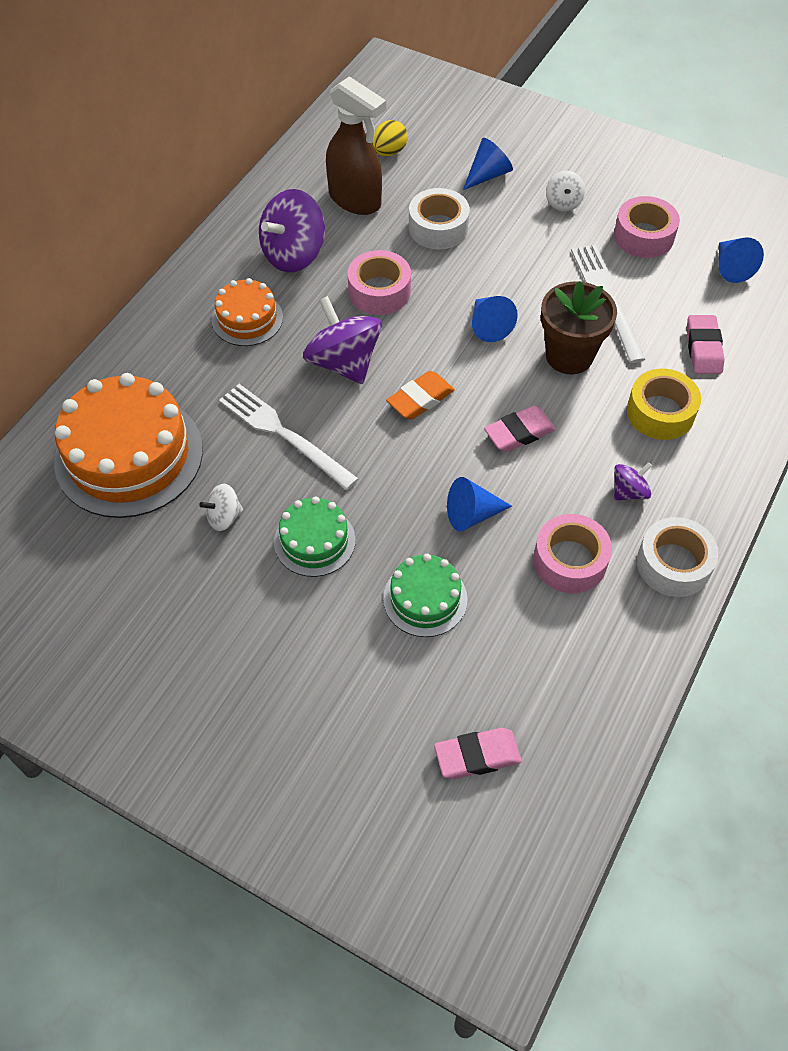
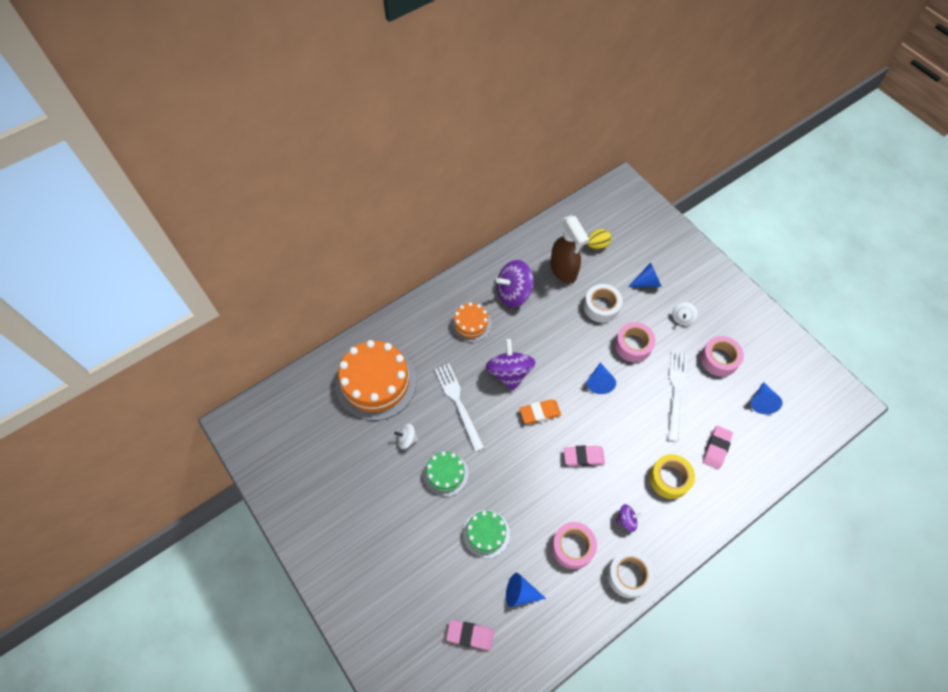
camera: 25 degrees right, 5 degrees up
(379, 291) = (549, 335): pink tape -> pink tape (633, 345)
(472, 514) = (534, 495): blue cone -> blue cone (520, 593)
(569, 356) = (635, 420): brown flower pot -> none

